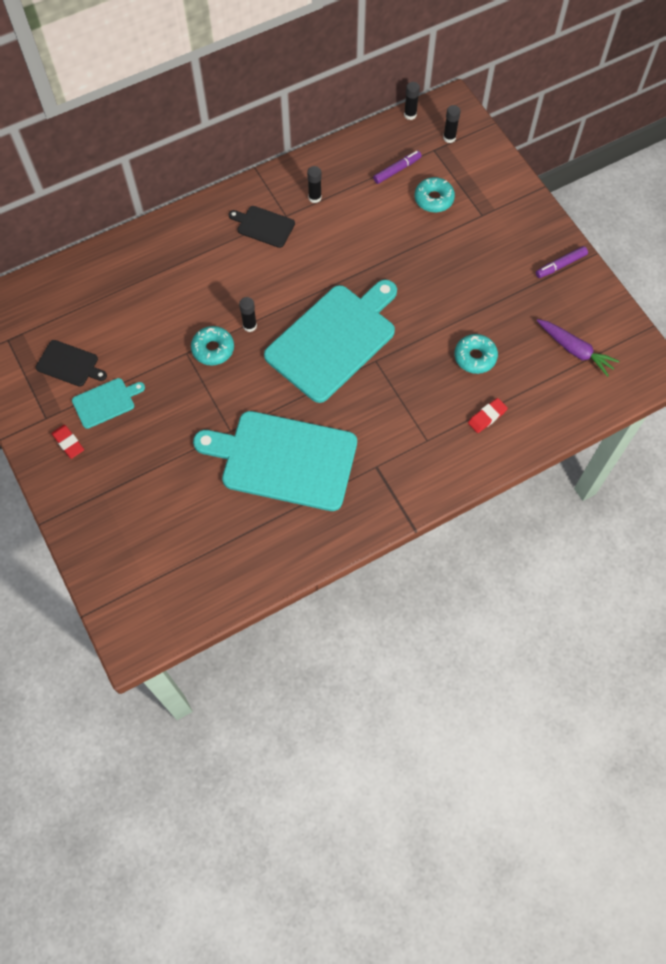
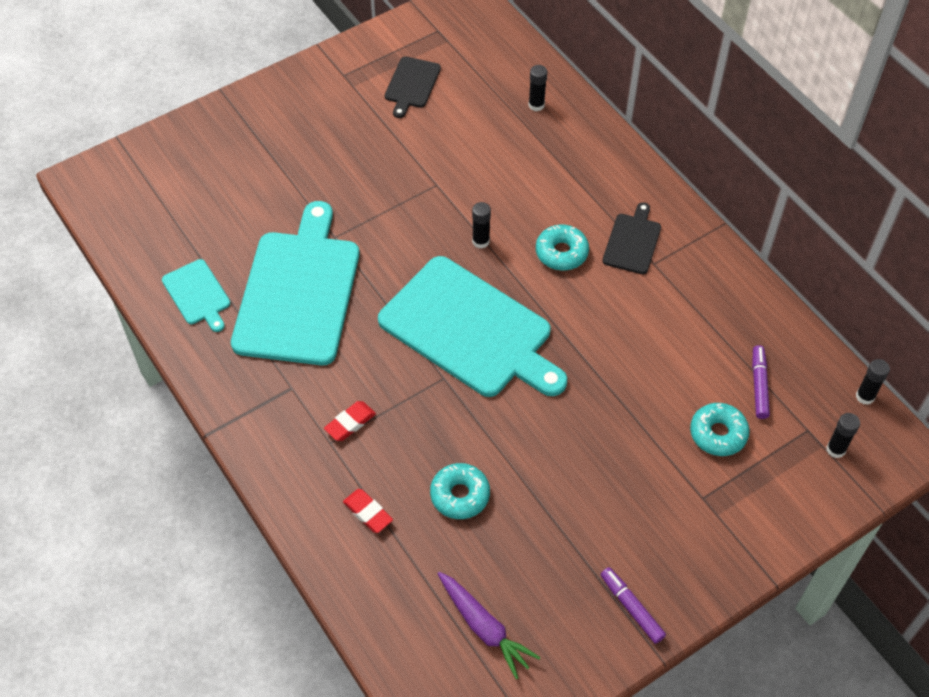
camera: 85 degrees right, 10 degrees down
(68, 443) = (314, 97): red eraser -> red eraser (350, 423)
(106, 402) = (366, 121): turquoise cutting board -> turquoise cutting board (197, 294)
(213, 349) = (444, 209): turquoise donut -> turquoise donut (561, 253)
(315, 197) = (689, 292): black glue stick -> black glue stick (536, 105)
(397, 170) = (759, 385): purple marker -> purple marker turned 135 degrees counterclockwise
(575, 350) = (484, 627): purple carrot -> purple carrot turned 75 degrees counterclockwise

